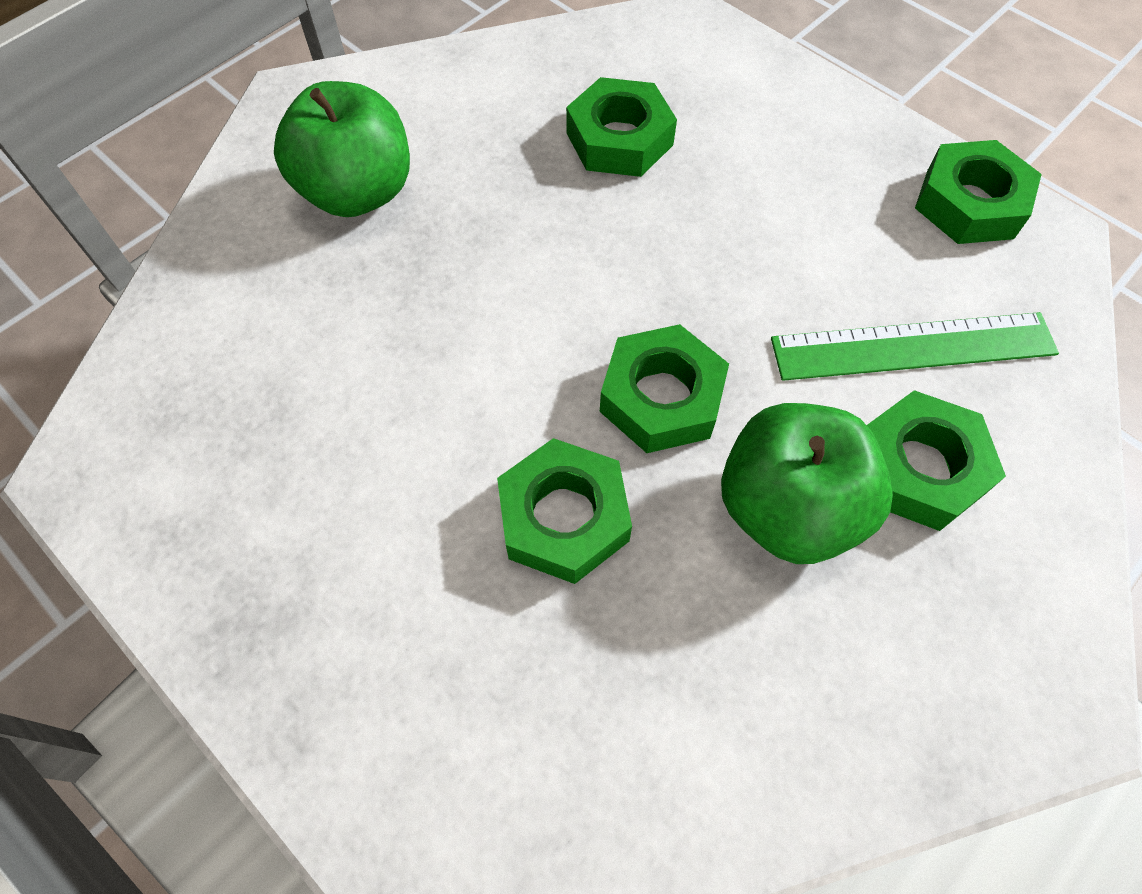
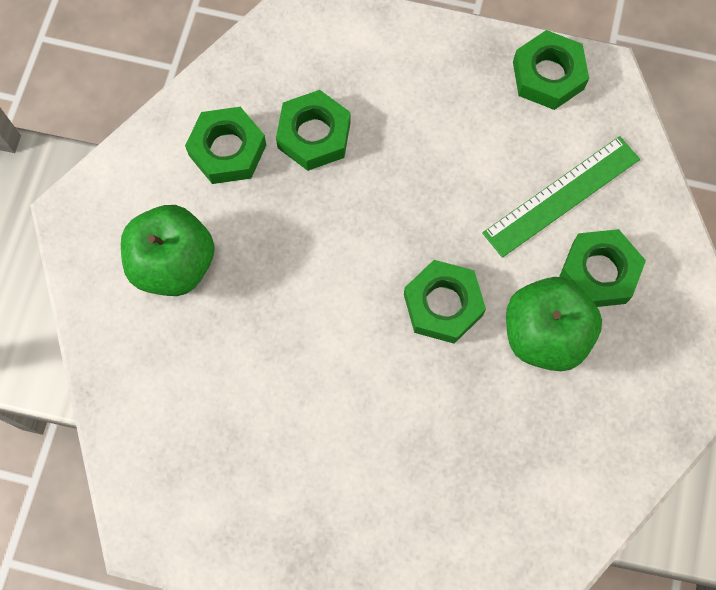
camera: 30 degrees left, 10 degrees up
(563, 517) = (432, 406): green nut -> green nut (227, 150)

